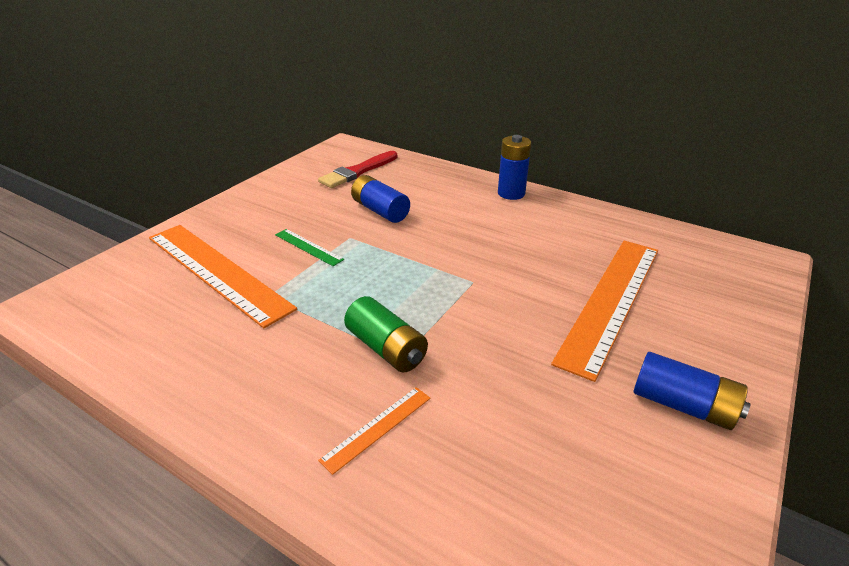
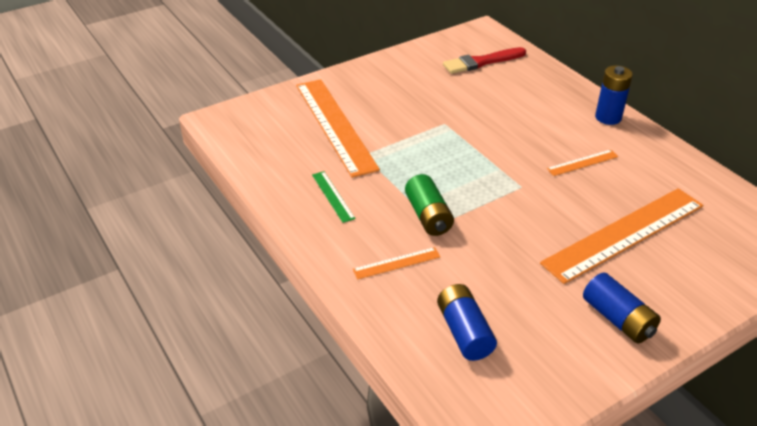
camera: 25 degrees right, 5 degrees up
(308, 247) = (408, 123): green ruler -> green ruler (333, 196)
(380, 211) = (481, 105): blue battery -> blue battery (464, 332)
(517, 240) = (582, 163): none -> orange ruler

